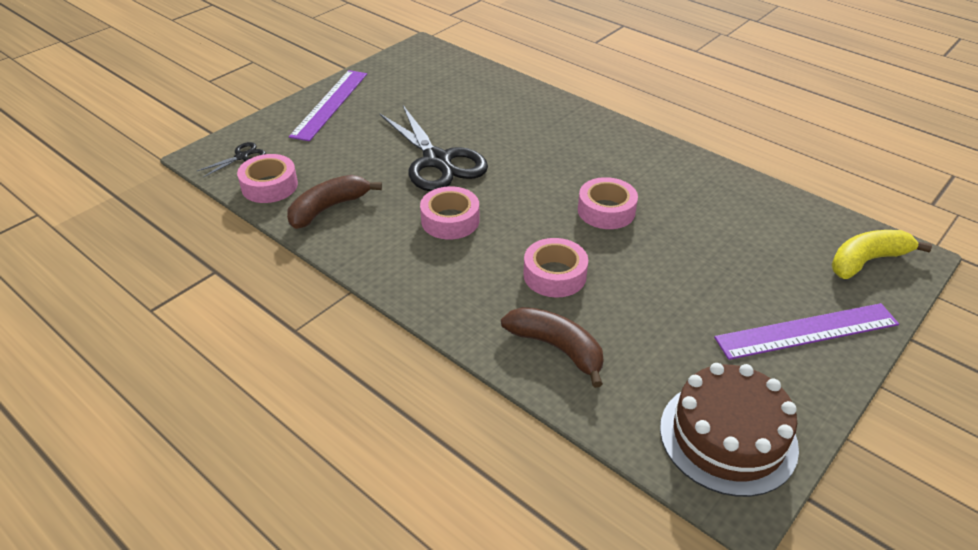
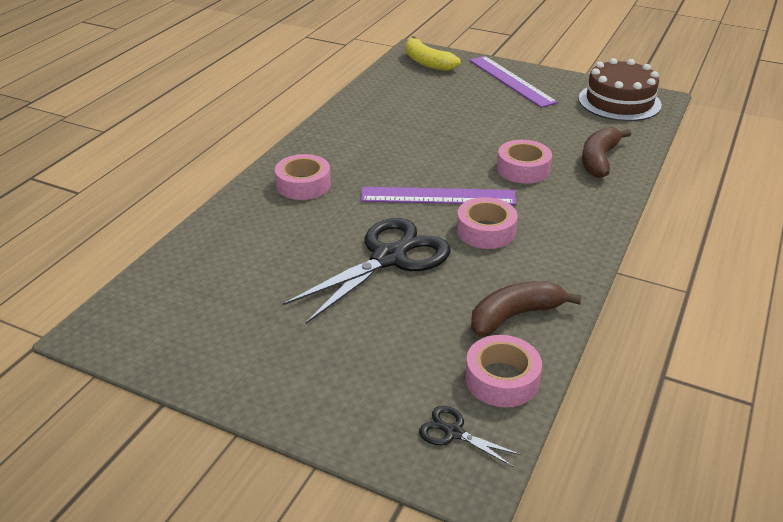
camera: 105 degrees left, 5 degrees down
(328, 208) = (514, 316): brown banana -> brown banana turned 120 degrees clockwise
(330, 104) = (286, 384): purple ruler -> purple ruler (438, 196)
(606, 211) = (424, 154): pink tape -> pink tape (303, 184)

